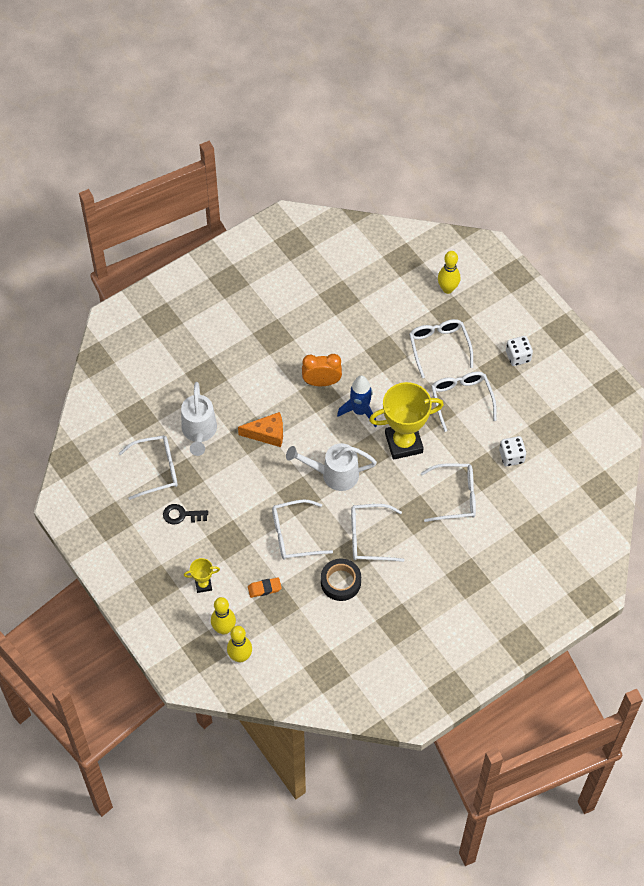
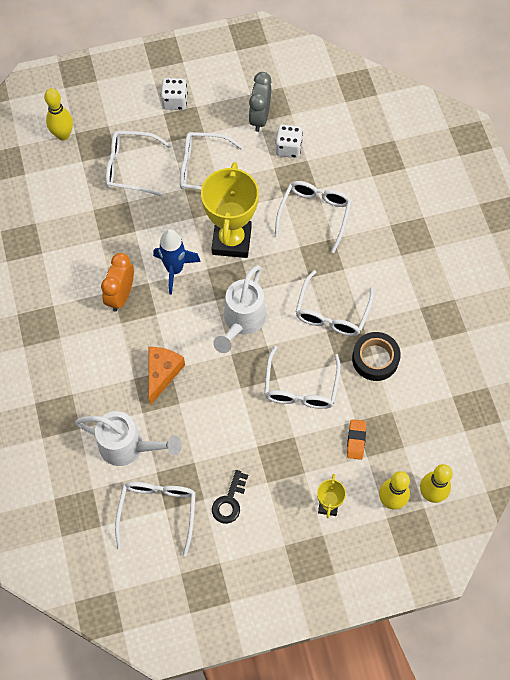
camera: 70 degrees left, 5 degrees up
(531, 425) = (260, 118): none -> grey clock

